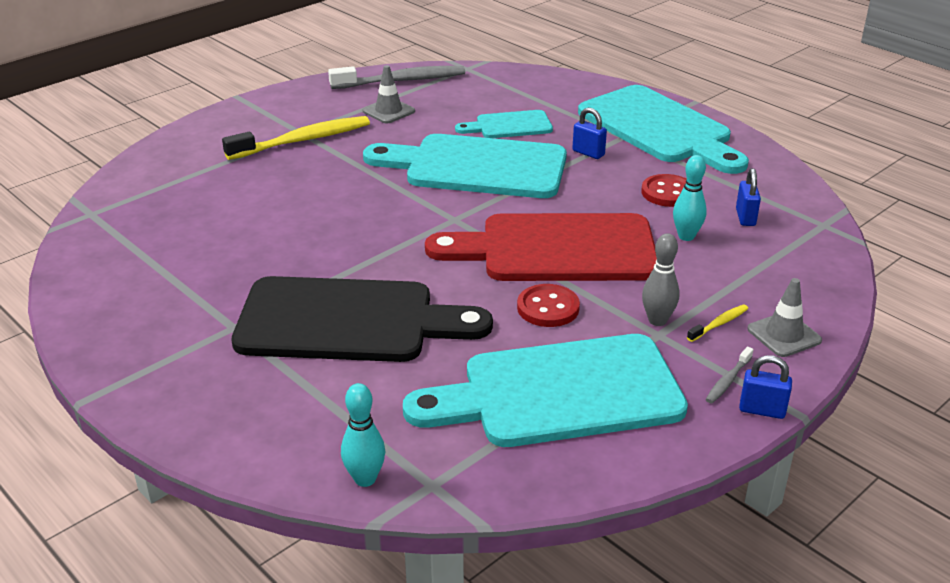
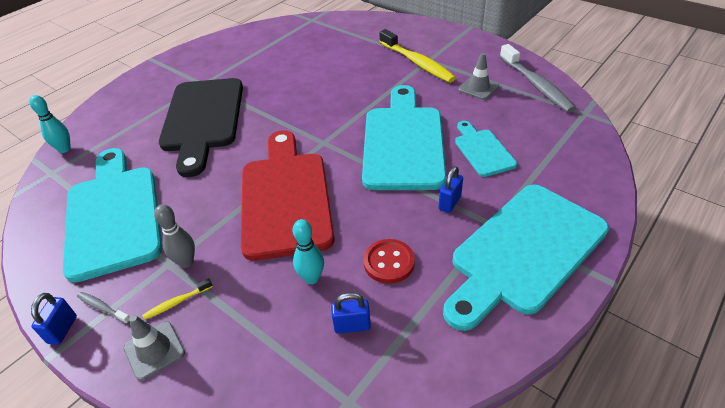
camera: 85 degrees right, 10 degrees up
(548, 308) = (208, 200): red button -> none
(719, 324) = (177, 302): yellow toothbrush -> yellow toothbrush turned 105 degrees clockwise

